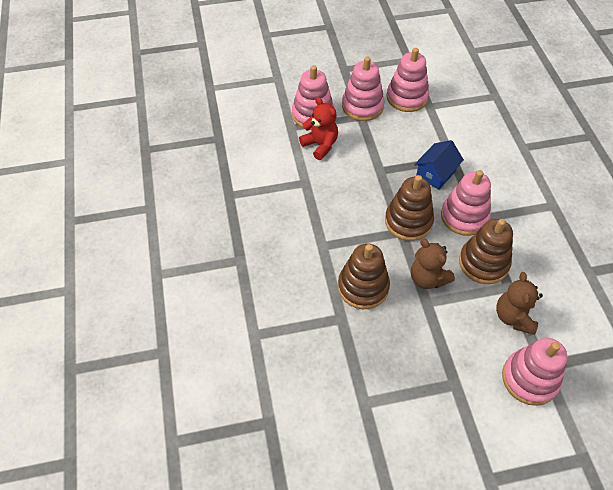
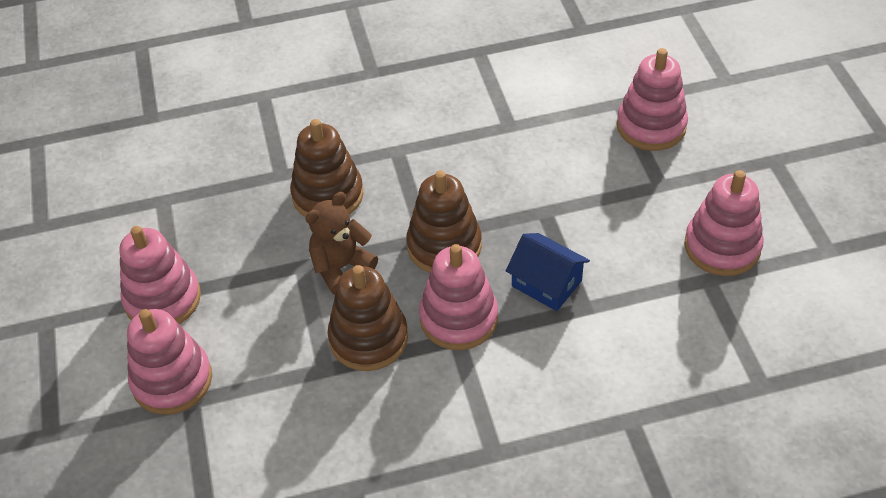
camera: 90 degrees right, 5 degrees down
(320, 145) = (586, 138): red teddy bear -> none
(362, 106) = (685, 186): pink stacking toy -> pink stacking toy (163, 299)
(513, 317) = (272, 370): brown teddy bear -> none

